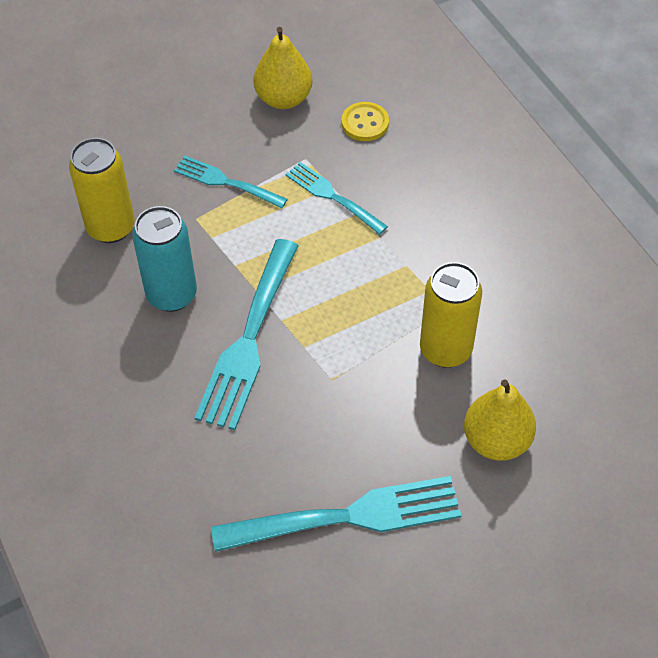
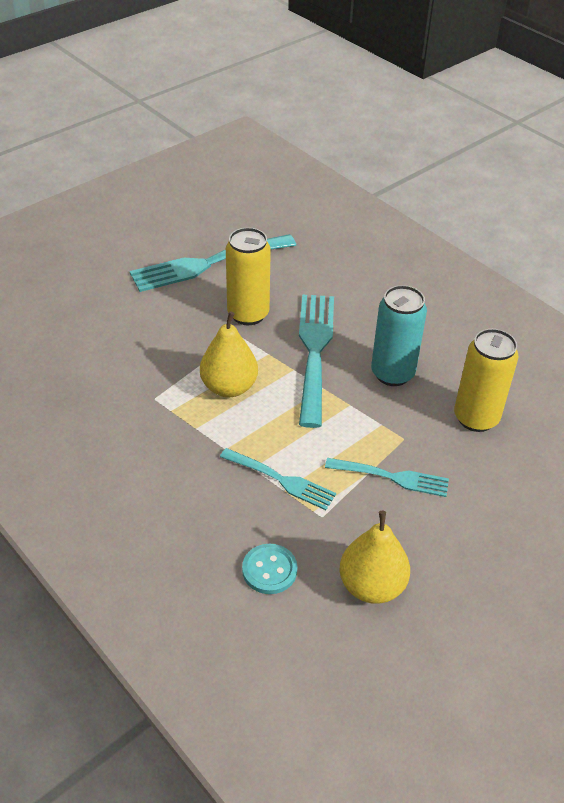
camera: 165 degrees right, 10 degrees down
(365, 123) = (269, 570): yellow button -> turquoise button
(445, 350) = (151, 367): yellow can -> yellow can (248, 314)
(496, 441) = (106, 316): yellow pear -> yellow pear (229, 387)

